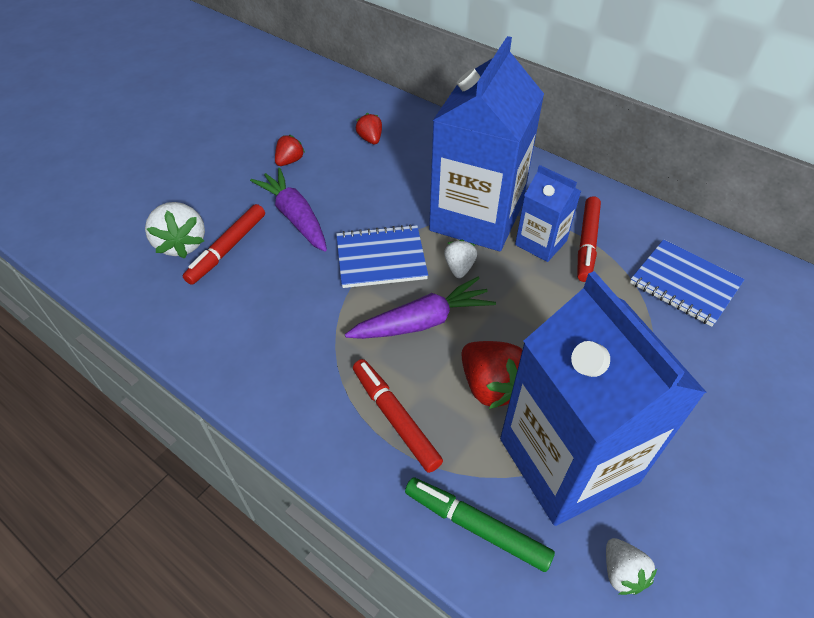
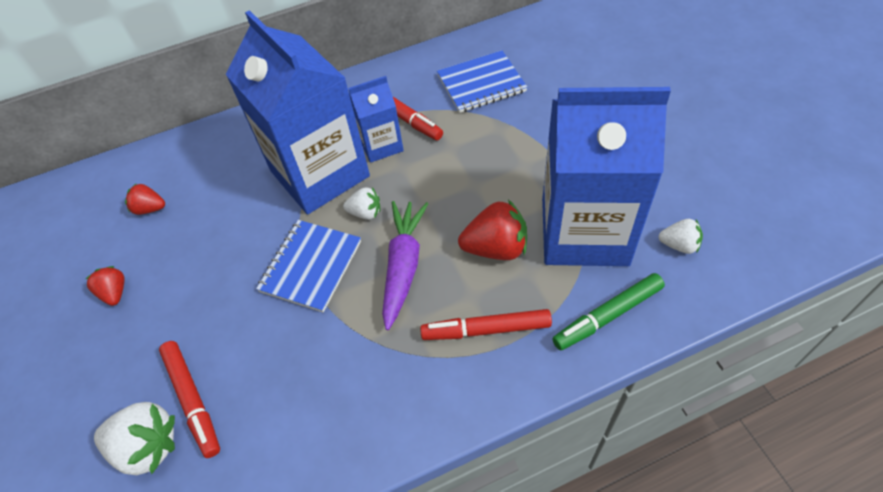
camera: 55 degrees left, 5 degrees up
(295, 217) = (199, 318): purple carrot -> none
(459, 268) = (365, 213): white strawberry -> white strawberry turned 150 degrees clockwise

